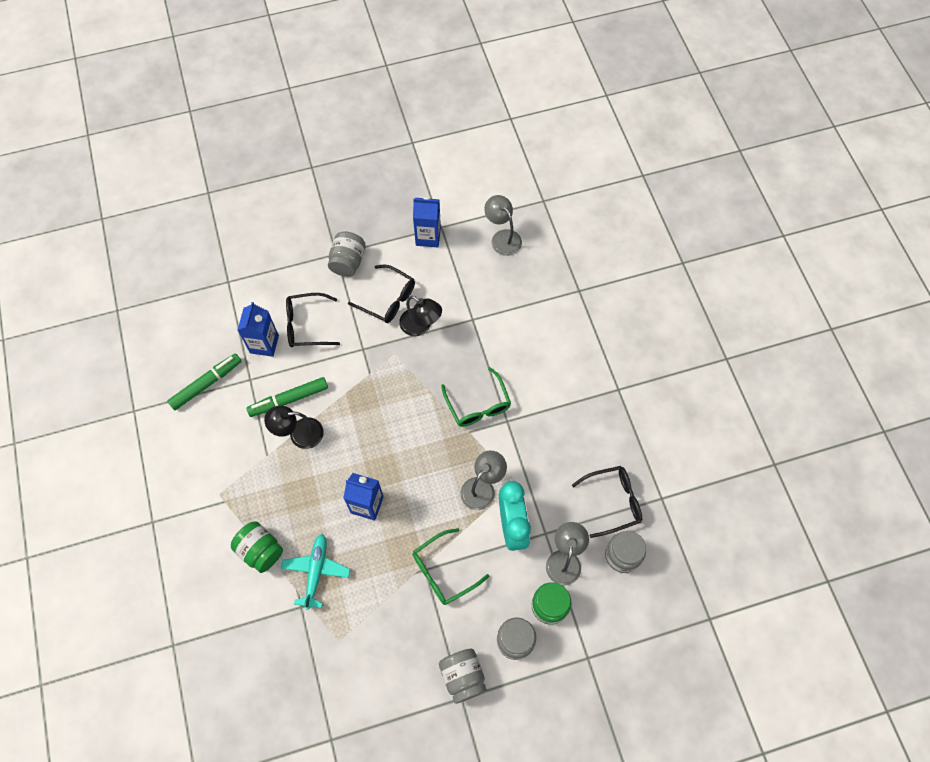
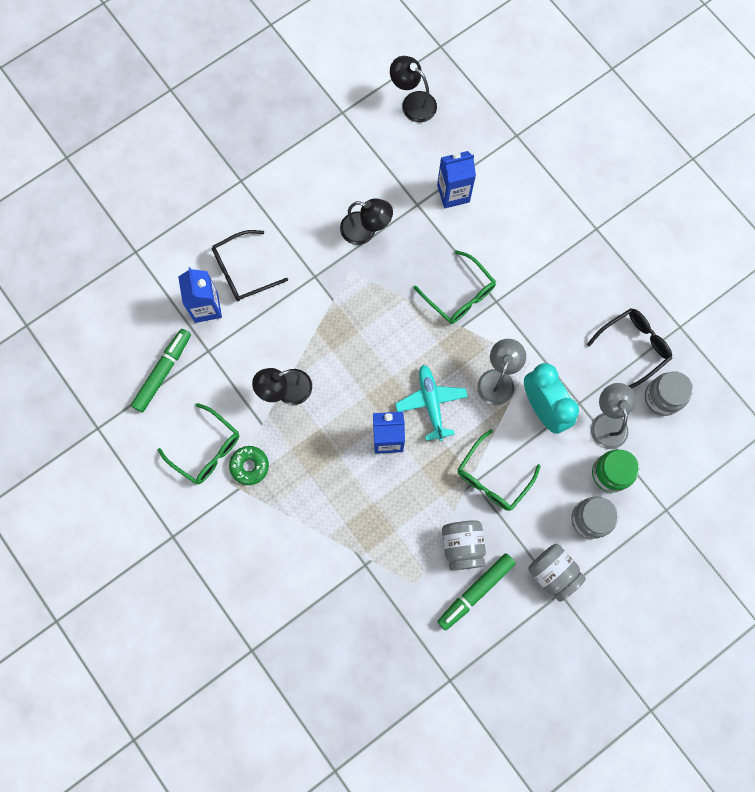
camera: 20 degrees left, 10 degrees up
(213, 459) = (206, 449): none -> green glasses
(242, 486) = (249, 466): none -> green donut
(260, 550) = (298, 524): green jar -> none
(289, 400) = (259, 358): green marker -> green marker (475, 592)
(316, 571) = (365, 524): turquoise plane -> turquoise plane (431, 403)
(348, 262) = (257, 185): grey jar -> grey jar (462, 546)
(388, 299) = (318, 213): black glasses -> none
(428, 237) = (332, 128): blue carton -> blue carton (453, 193)
(502, 237) = (413, 102): grey lamp -> black lamp

